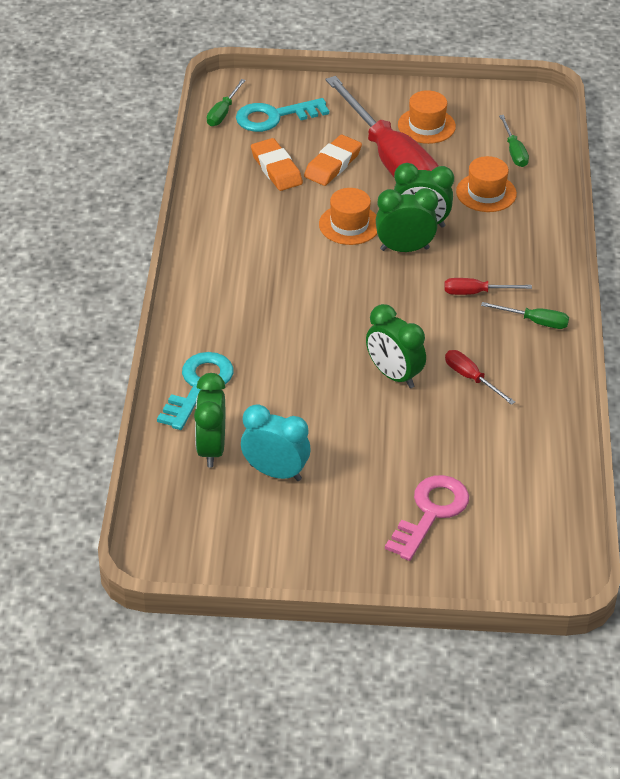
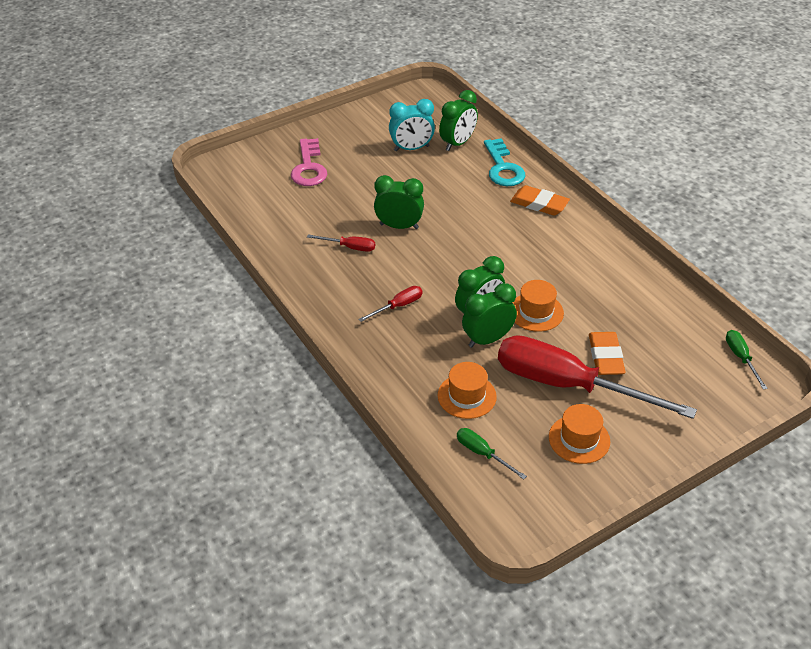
camera: 145 degrees right, 0 degrees up
(211, 449) = (457, 143): green clock -> green clock turned 75 degrees clockwise
(274, 117) = (700, 377): turquoise key -> none
(276, 169) = (639, 330): orange eraser -> orange eraser (539, 204)
(535, 322) = (339, 305): green screwdriver -> none

